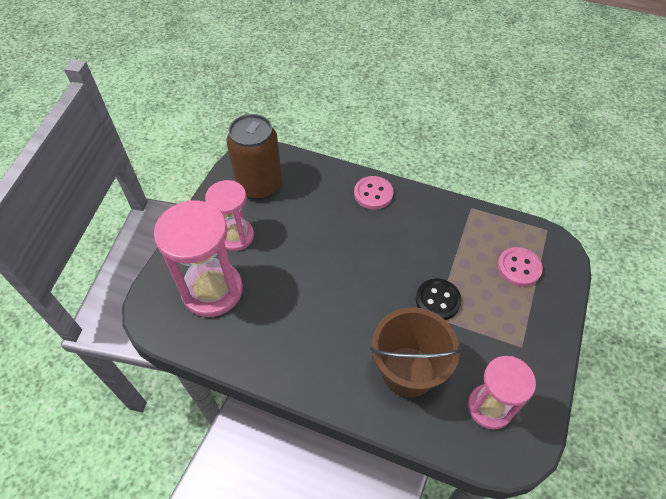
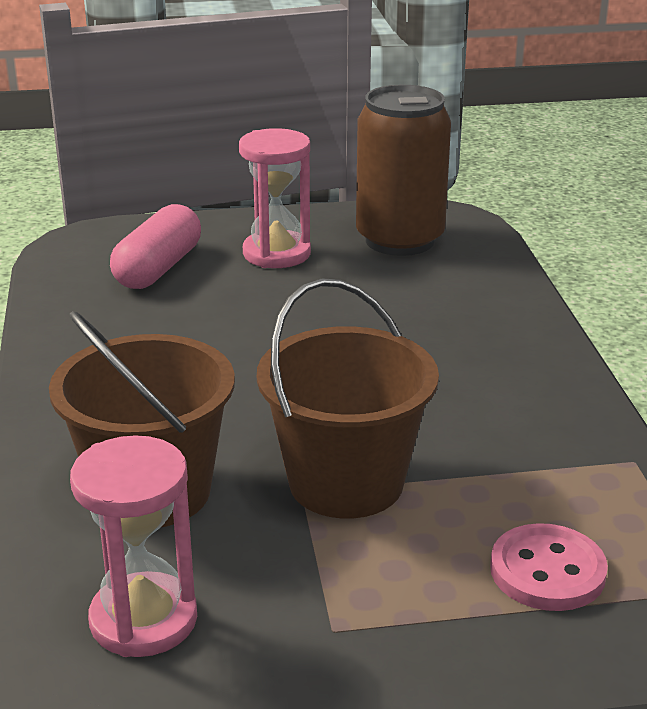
camera: 60 degrees right, 25 degrees down
(212, 290) = (158, 268): pink hourglass -> pink capsule
(373, 194) = (518, 341): pink button -> none
(437, 300) = (346, 482): black button -> brown bucket

